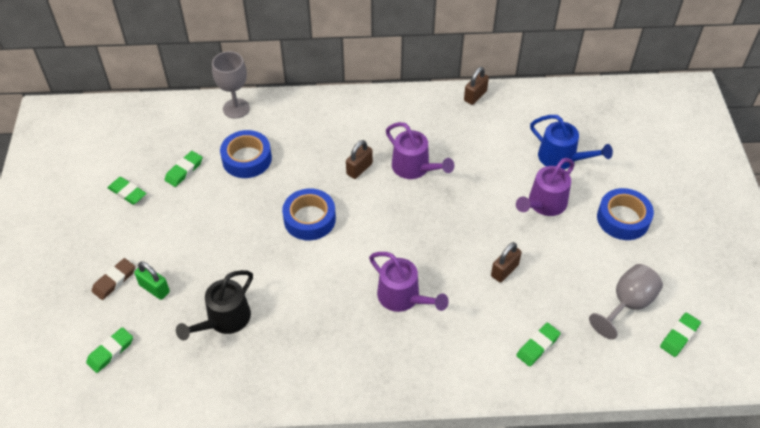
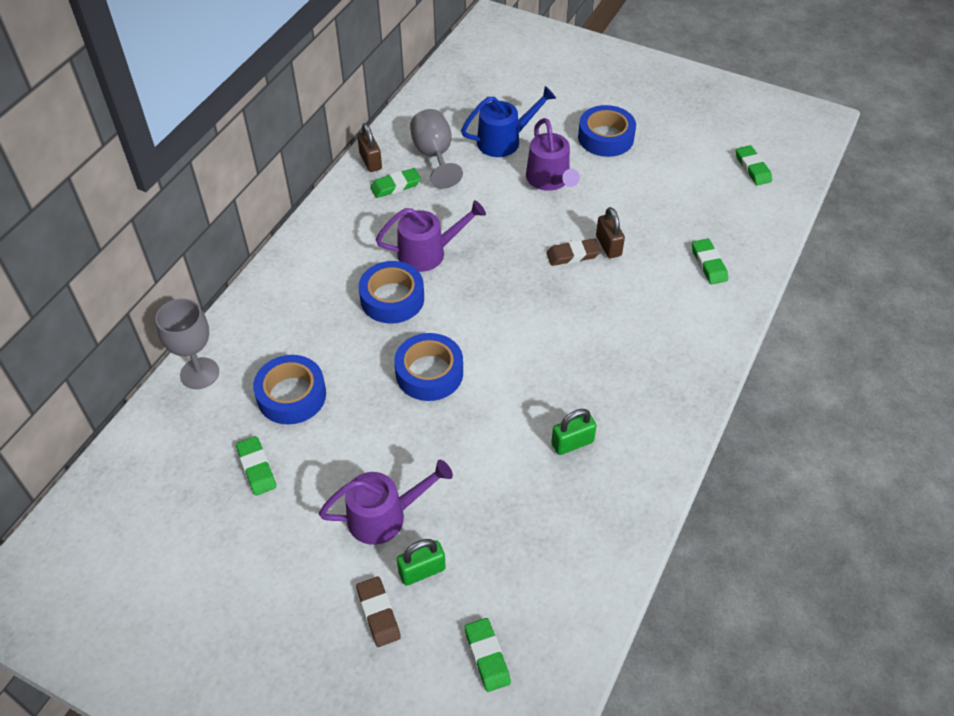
camera: 60 degrees left, 0 degrees up
(127, 192) = (242, 546): green eraser -> green eraser (395, 186)
(224, 320) = (516, 514): black watering can -> none
(301, 327) = (572, 443): none -> green padlock
(359, 169) = (392, 298): brown padlock -> blue tape
(403, 298) = (590, 338): purple watering can -> purple watering can (385, 516)
(477, 252) = (573, 255): none -> brown eraser
(627, 304) = (700, 182): grey goblet -> grey goblet (434, 156)

